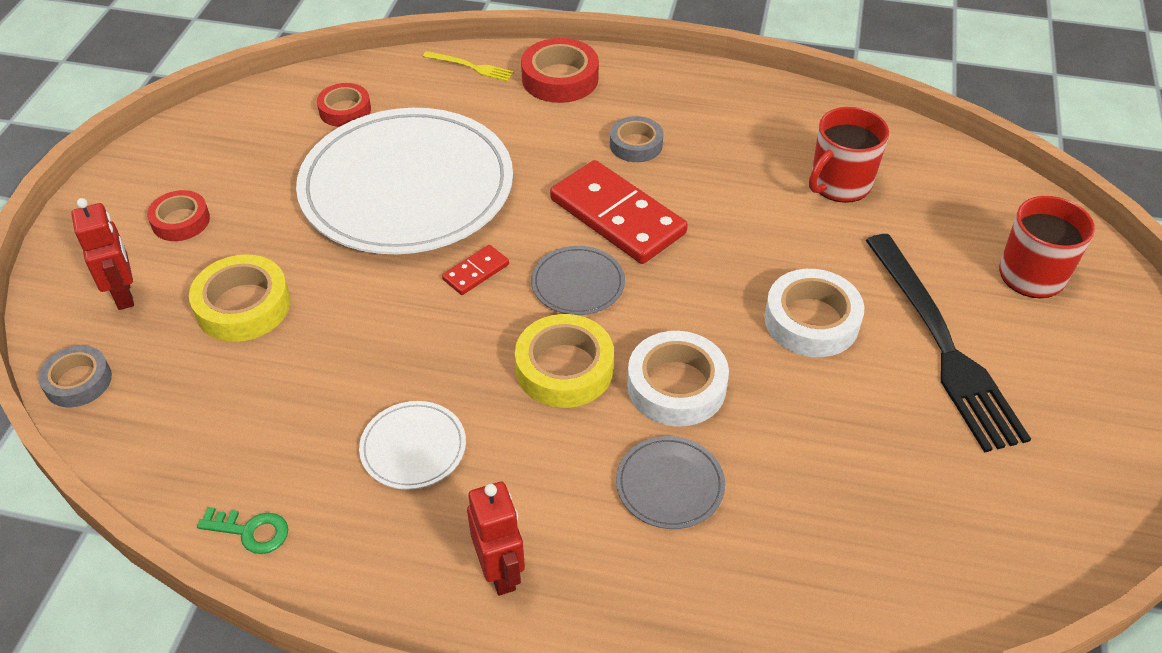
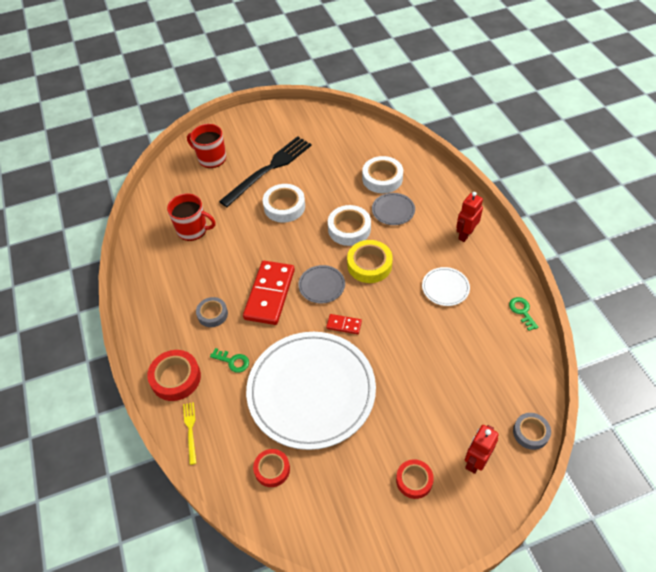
camera: 120 degrees left, 5 degrees up
(243, 306) = (437, 401): yellow tape -> none
(533, 134) = (232, 361): none -> green key
(782, 523) = (382, 178): none -> white tape

